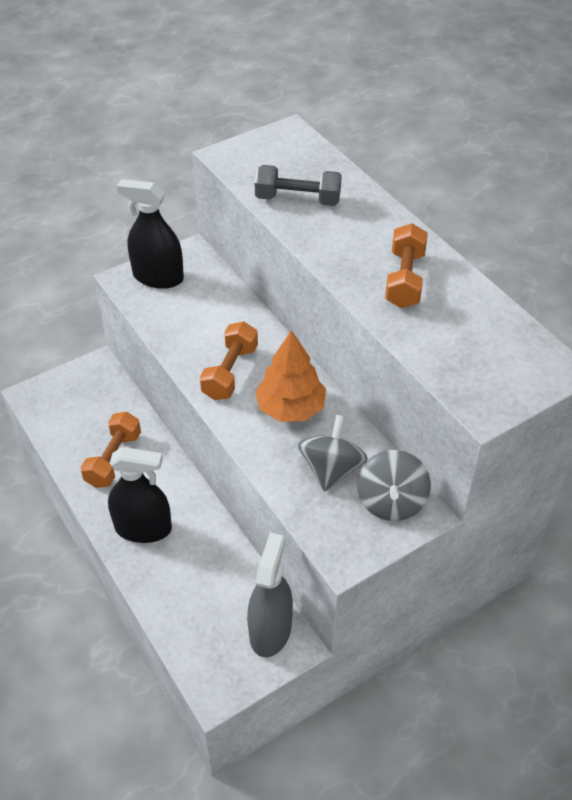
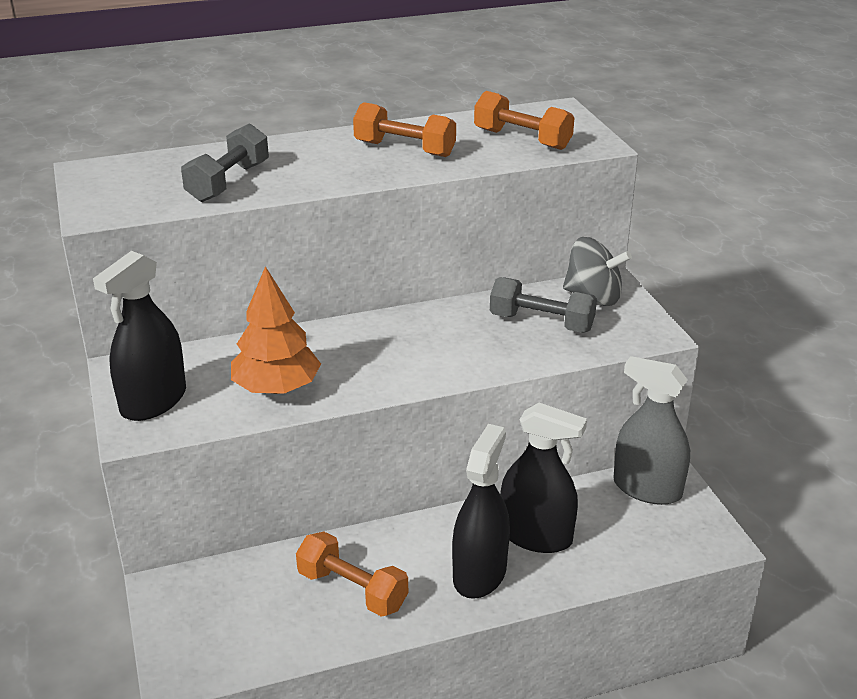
camera: 75 degrees left, 15 degrees down
(191, 557) = (536, 536): none -> black spray bottle
(230, 372) = (367, 367): orange dumbbell -> orange dumbbell (522, 139)
(290, 408) = (444, 334): orange tree -> orange tree (277, 388)
(331, 469) = (541, 323): grey spinning top -> grey dumbbell

